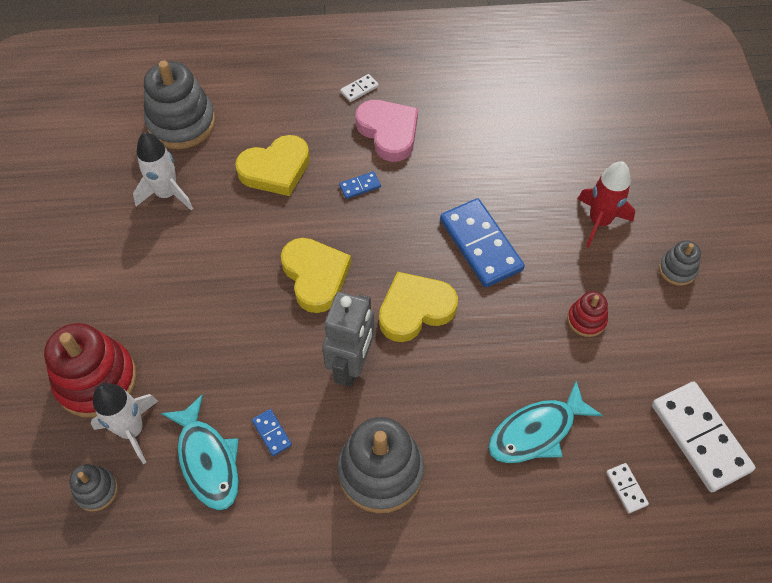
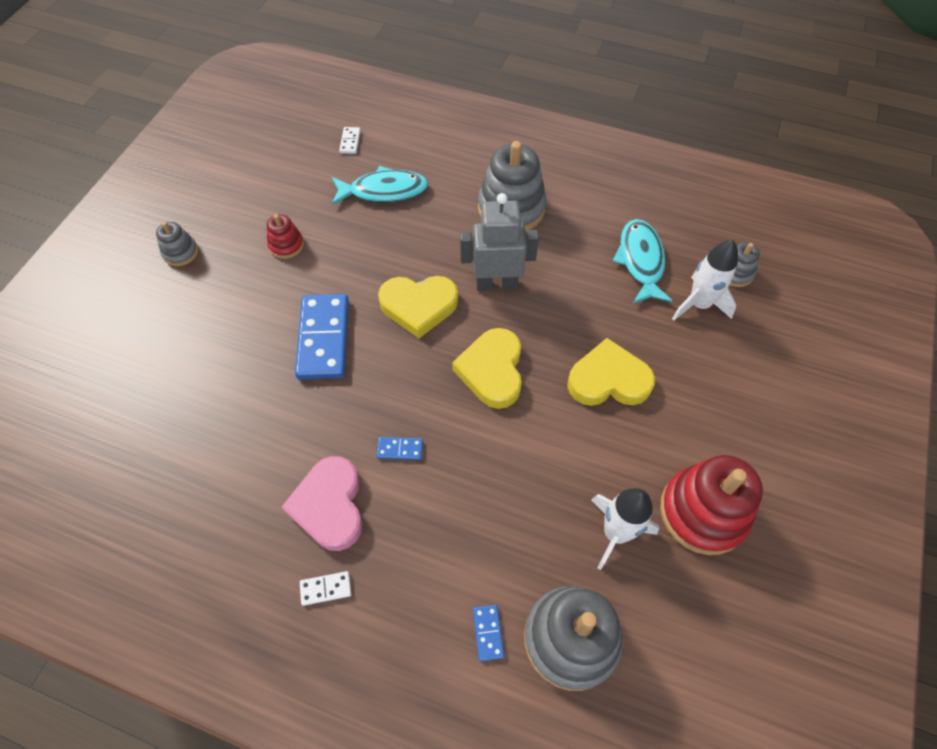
camera: 155 degrees left, 0 degrees up
(96, 380) = (725, 356): red stacking toy -> red stacking toy (703, 512)
(271, 433) = (583, 261): blue domino -> blue domino (488, 633)
(275, 169) = (480, 512): yellow heart -> yellow heart (608, 380)
(352, 365) = (496, 284): grey robot -> grey robot turned 45 degrees clockwise
(599, 221) = (203, 316): red rocket -> none
(699, 437) = (277, 149): white domino -> none

